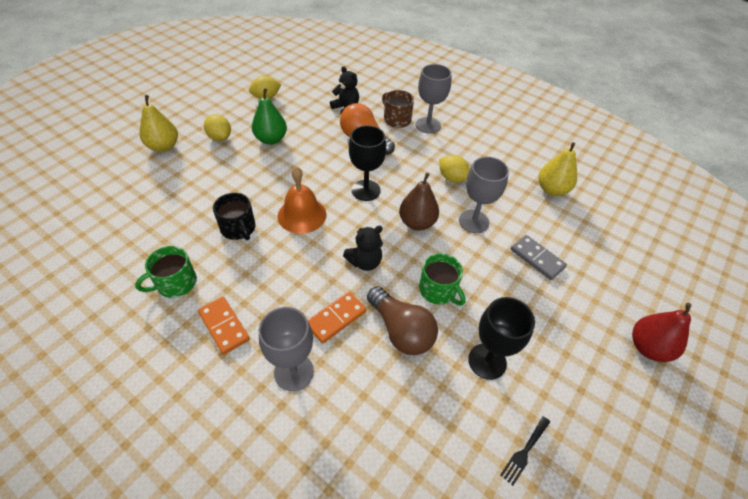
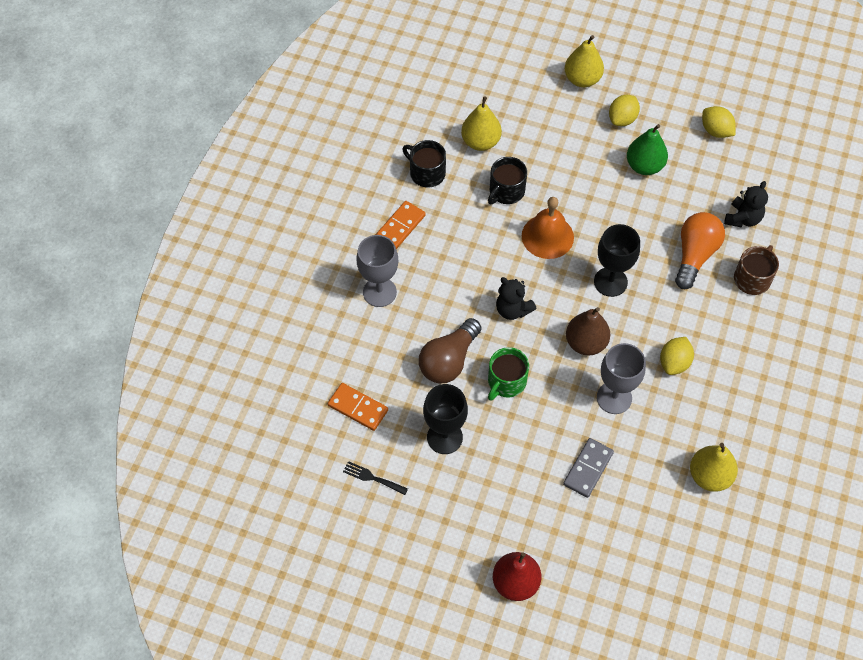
camera: 75 degrees right, 10 degrees up
(172, 230) = (480, 142): none -> yellow pear
(175, 283) = (426, 173): green mug -> black mug
(336, 318) = (441, 306): orange domino -> orange domino (358, 408)
(428, 125) = (760, 316): grey goblet -> none

